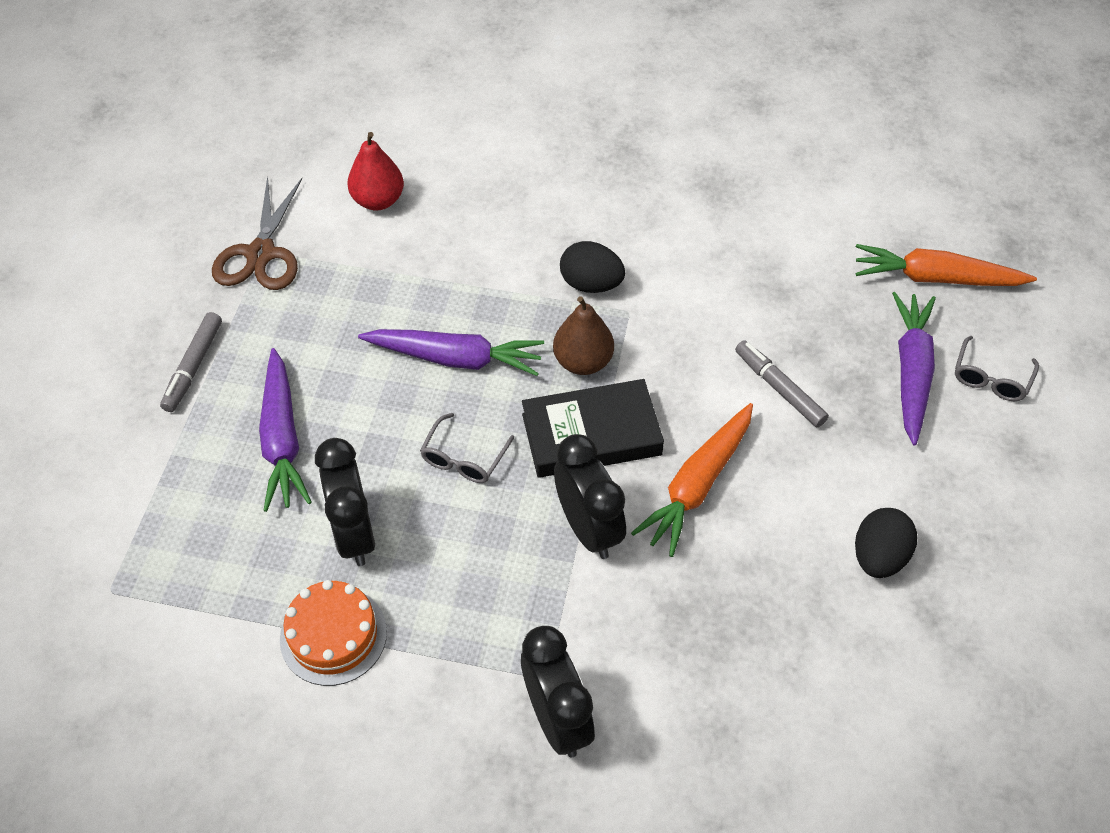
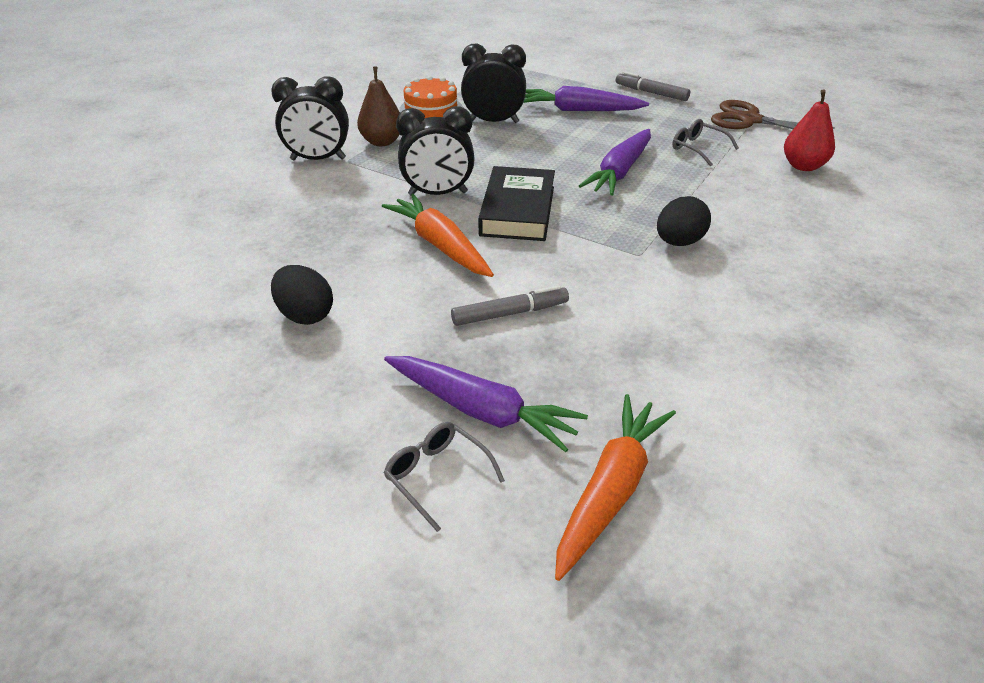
camera: 110 degrees right, 15 degrees down
(464, 458) = (527, 161): grey glasses -> grey glasses (698, 148)
(583, 362) = (592, 221): brown pear -> brown pear (382, 142)

